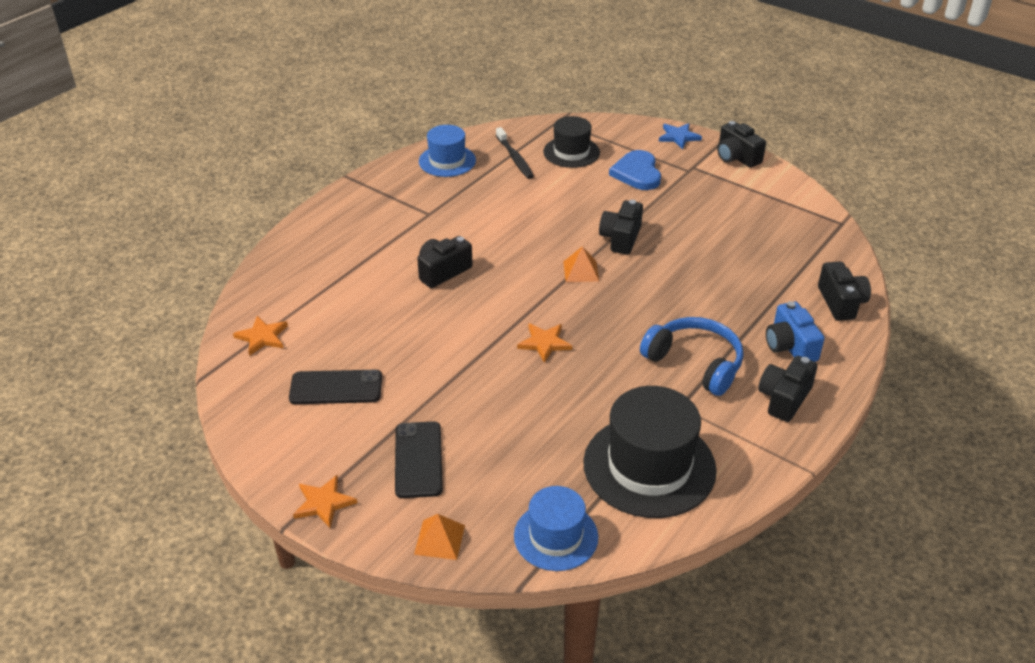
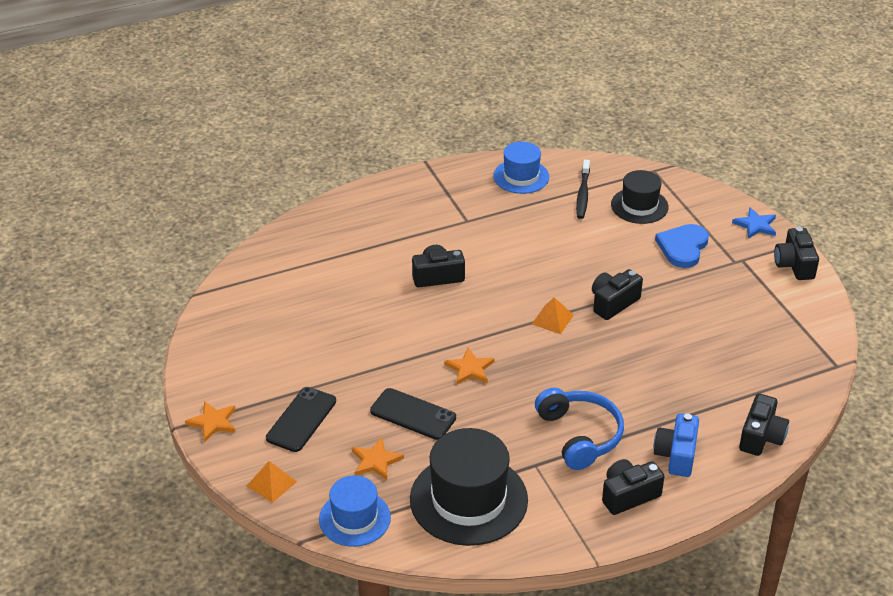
camera: 30 degrees right, 0 degrees up
(262, 337) = (260, 278): orange star -> orange star (375, 461)
(336, 387) = (284, 340): black phone -> black phone (413, 414)

